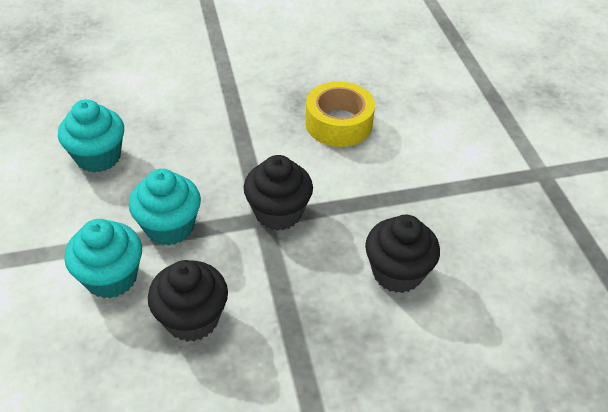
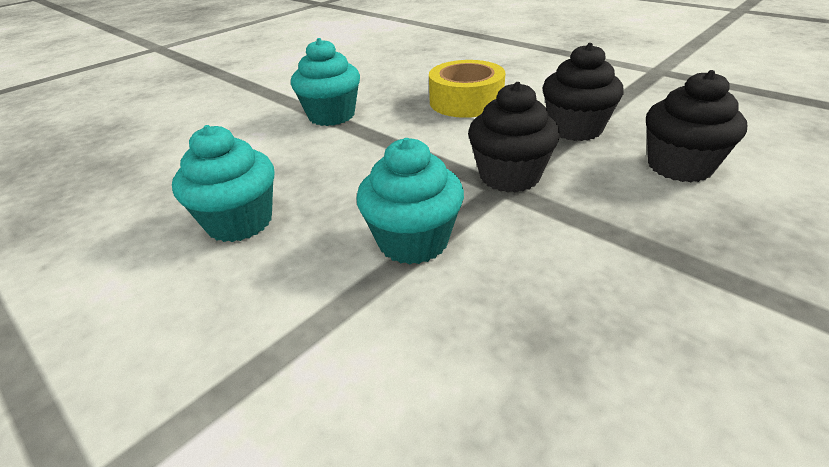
camera: 30 degrees left, 10 degrees down
(111, 277) = (406, 330): turquoise cupcake -> turquoise cupcake (331, 115)
(192, 318) = (567, 313): black cupcake -> black cupcake (575, 129)

